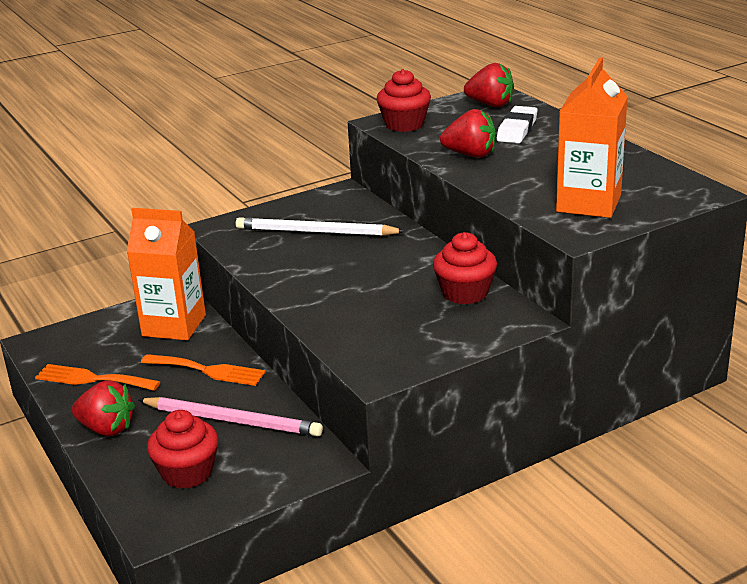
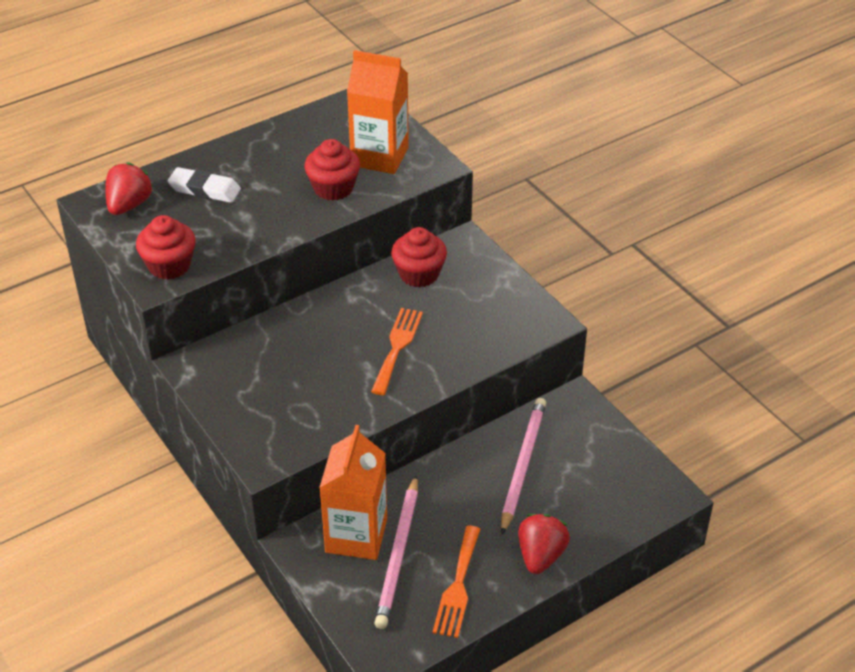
camera: 95 degrees left, 15 degrees up
(143, 347) = (398, 554): none -> pink pencil
(187, 472) = (598, 485): red cupcake -> red cupcake (333, 188)
(208, 370) = (442, 494): orange fork -> orange fork (397, 347)
(315, 232) = (288, 377): white pencil -> none
(470, 155) = (262, 220): red strawberry -> none

